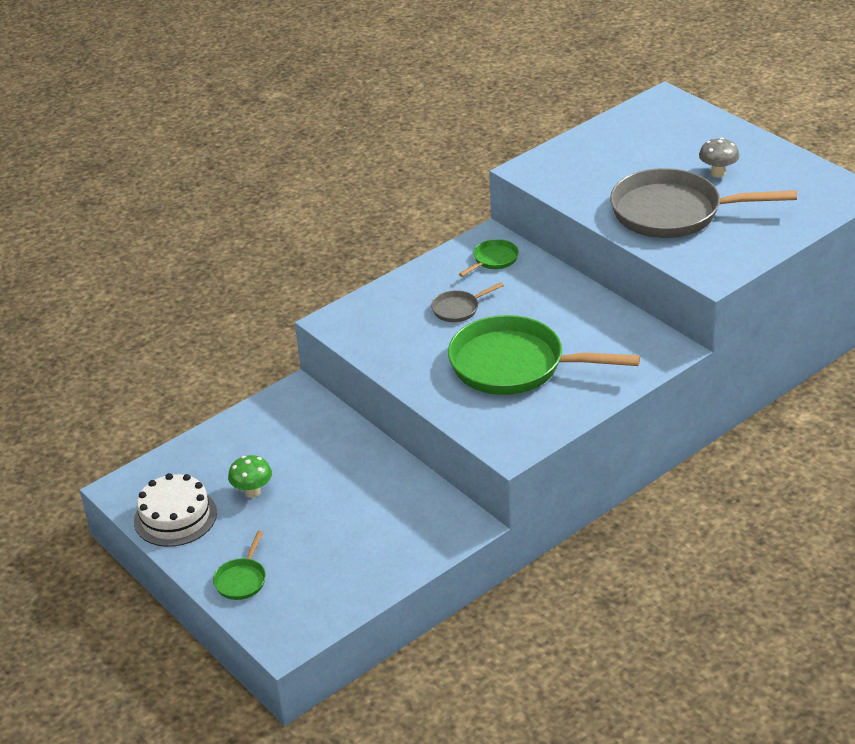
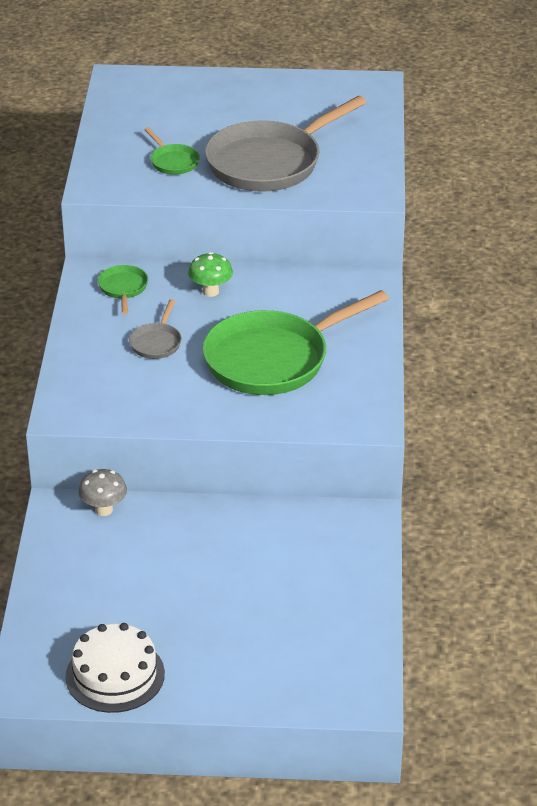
camera: 50 degrees left, 0 degrees up
(242, 580) = (255, 681): green pan -> green pan (173, 162)
(252, 492) = (152, 610): green mushroom -> green mushroom (210, 292)
(718, 173) = (255, 117): grey mushroom -> grey mushroom (104, 510)

